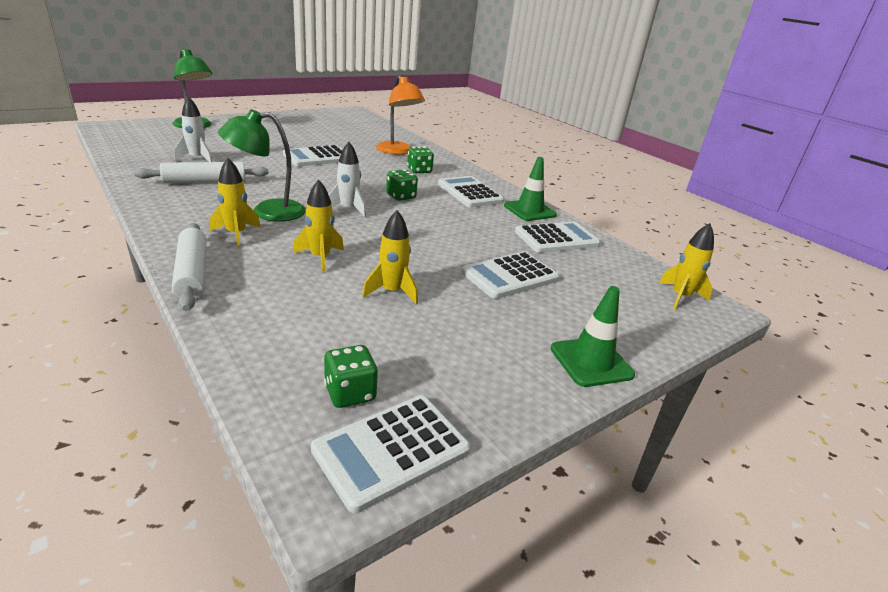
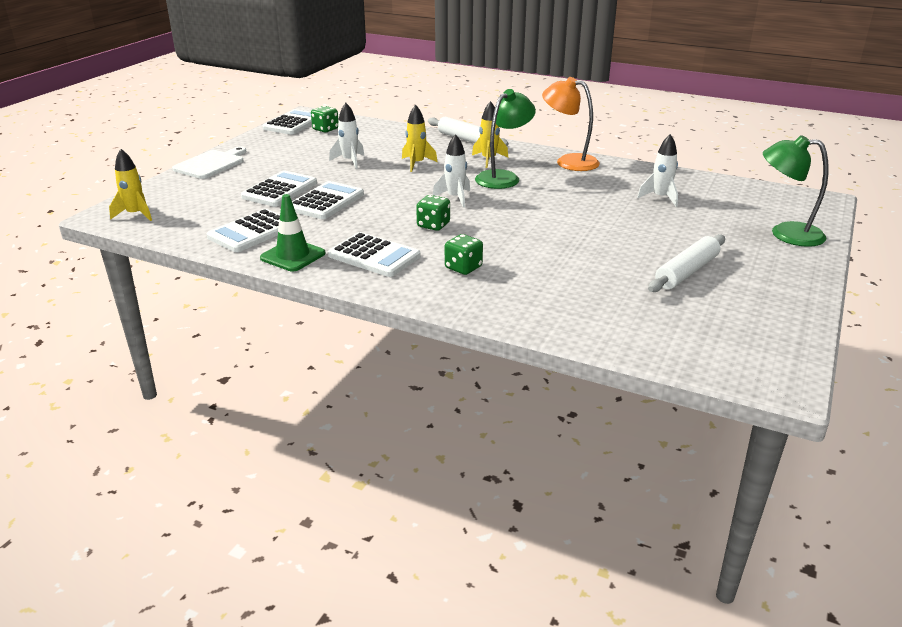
camera: 155 degrees right, 0 degrees up
(205, 181) = (596, 182): white rolling pin -> white rolling pin (687, 272)
(317, 157) = (587, 242): white calculator -> white calculator (326, 201)
(392, 292) = (349, 161): yellow rocket -> white rocket
(398, 151) = (535, 293): orange lamp -> orange lamp (569, 161)
(591, 362) = (211, 164): green traffic cone -> white cutting board

